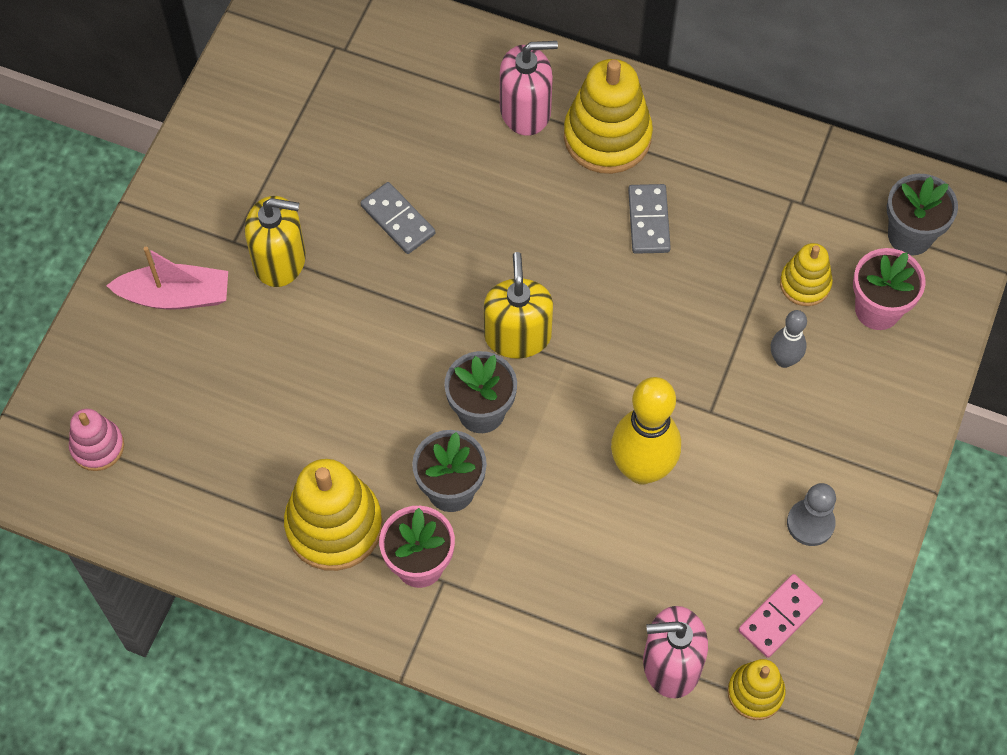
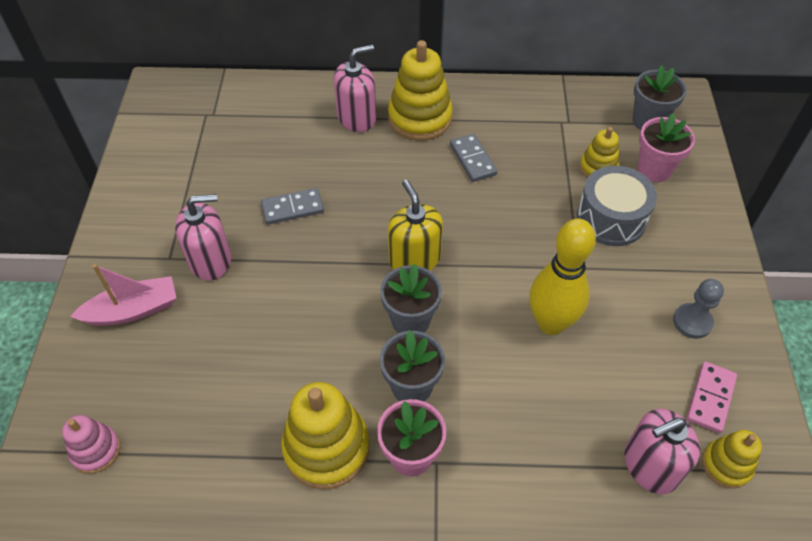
camera: 20 degrees left, 10 degrees down
(280, 260) = (210, 260): yellow soap dispenser -> pink soap dispenser
(398, 220) = (292, 208): grey domino -> grey domino turned 45 degrees counterclockwise
(784, 360) = (611, 218): grey bowling pin -> grey drum

